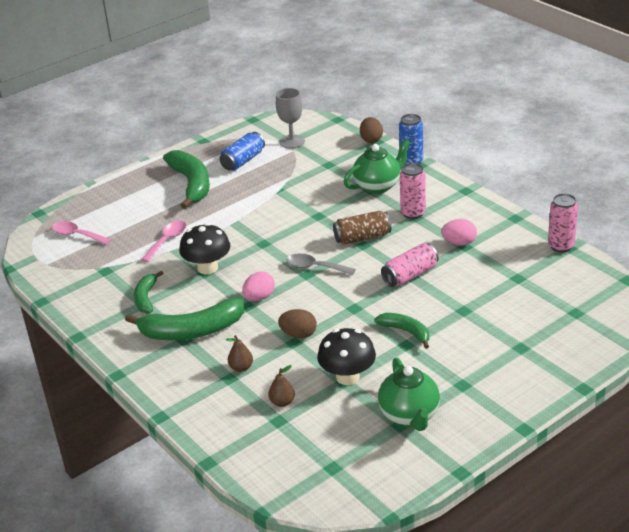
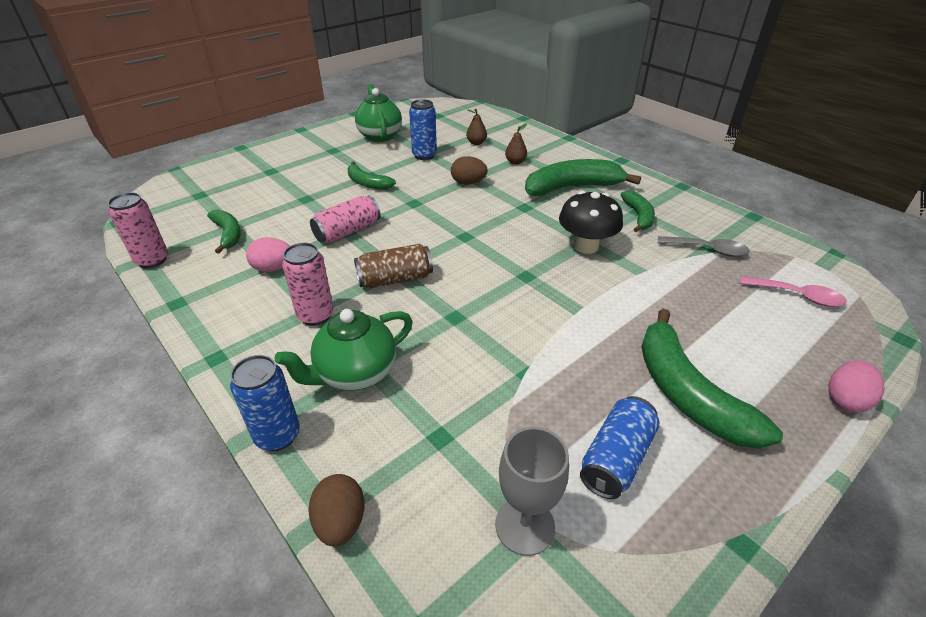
camera: 175 degrees right, 5 degrees up
(167, 240) = (659, 283): pink spoon -> none
(259, 297) = (514, 214): pink egg -> pink egg (845, 400)
(315, 267) = (456, 243): grey spoon -> grey spoon (708, 250)
(347, 377) = (424, 155): black mushroom -> blue can
(515, 270) = (228, 234): none -> green banana

